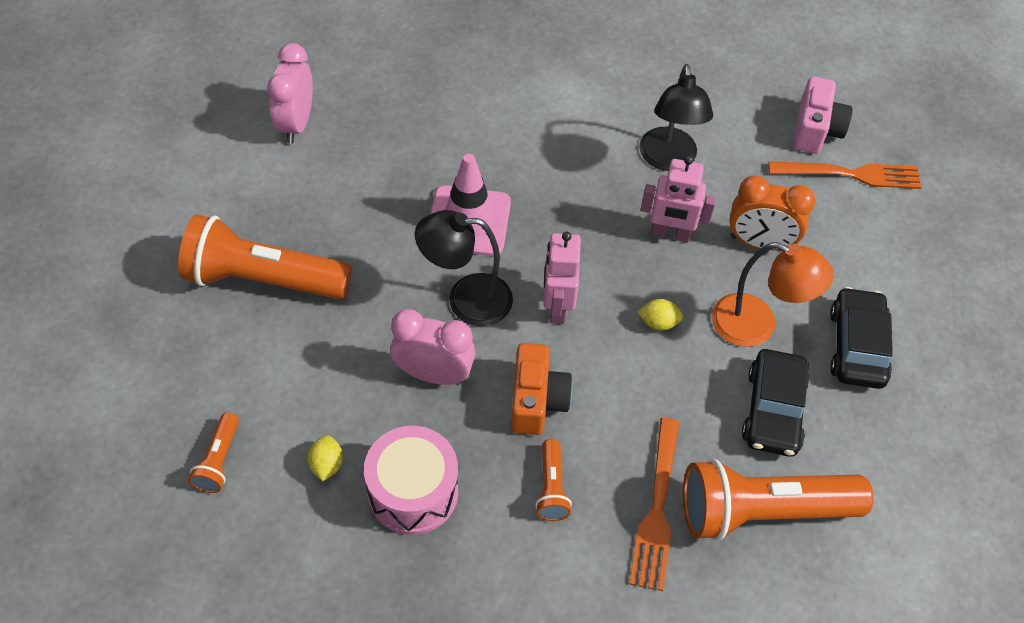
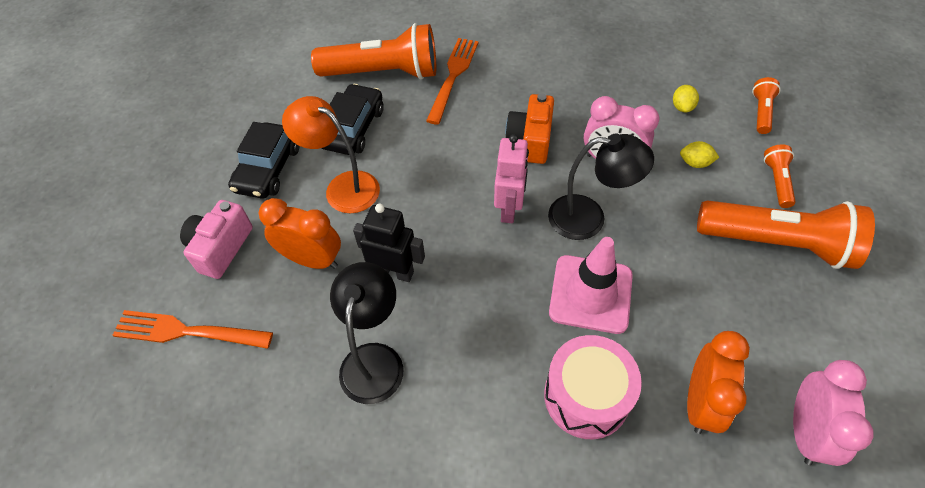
camera: 170 degrees left, 0 degrees up
(379, 139) = (700, 402): none -> orange clock
(413, 492) = (618, 90): pink drum -> pink drum (586, 396)
(551, 488) = (523, 89): orange flashlight -> orange flashlight (776, 181)
(658, 323) = (424, 192): yellow lemon -> yellow lemon (695, 163)
(670, 234) = (394, 272): pink robot -> black robot
(815, 129) = (195, 393): pink camera -> pink camera (221, 248)

